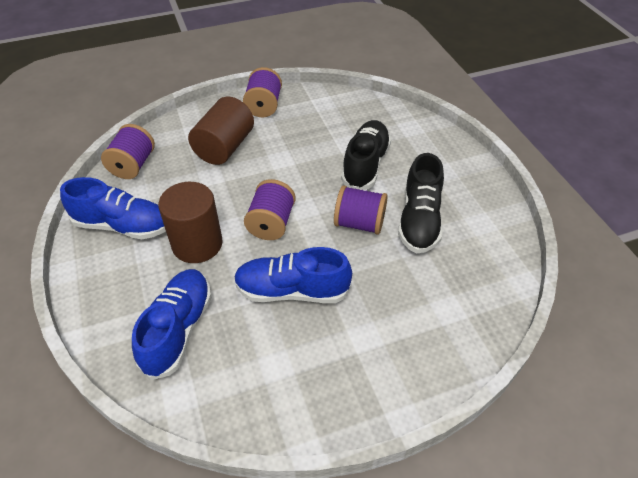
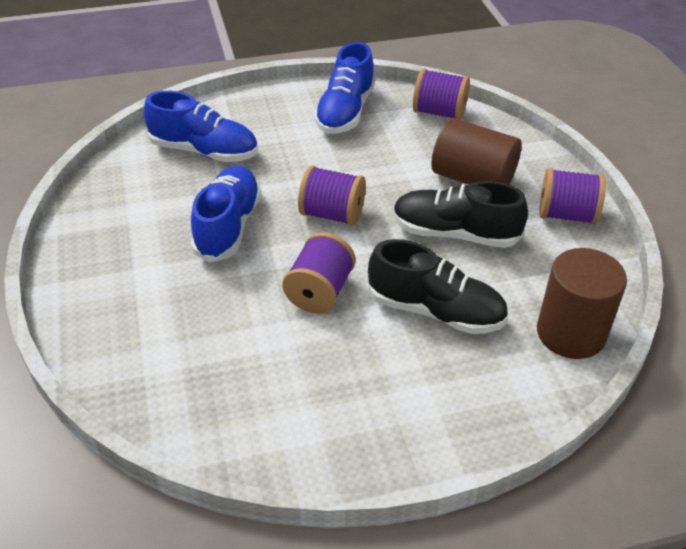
camera: 95 degrees right, 5 degrees down
(197, 244) = (310, 160): brown cylinder -> brown cylinder (570, 333)
(419, 220) = (316, 355): black shoe -> black shoe (455, 233)

